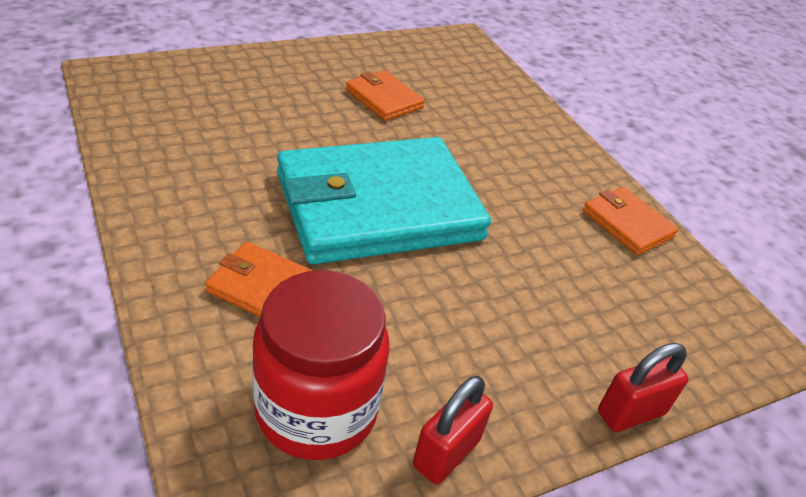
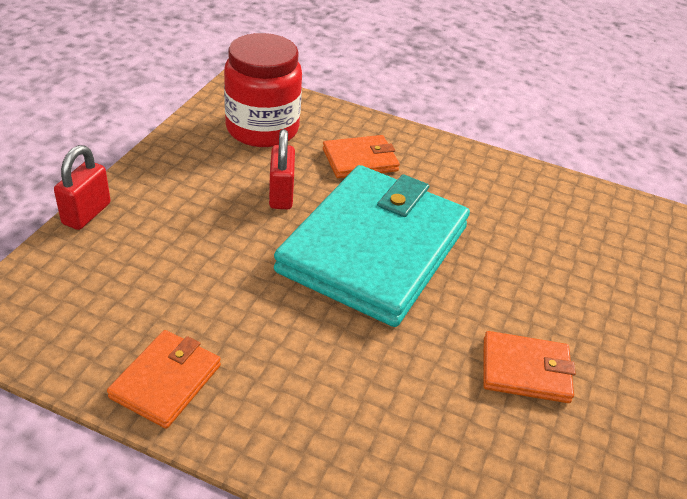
camera: 140 degrees right, 0 degrees up
(446, 453) = (183, 144): red padlock -> red padlock (281, 195)
(627, 224) = (166, 381): orange wallet -> orange wallet turned 75 degrees counterclockwise

